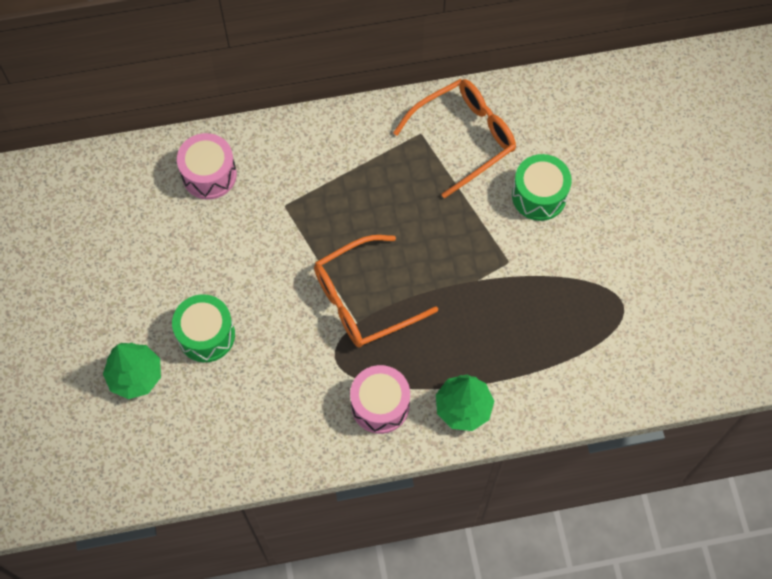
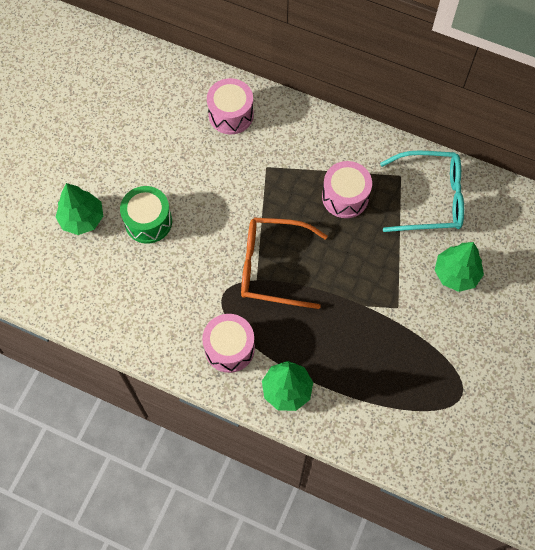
camera: 35 degrees right, 0 degrees up
(383, 187) = (345, 197): none -> pink drum
(463, 138) = (429, 198): orange glasses -> turquoise glasses
(539, 195) = (456, 274): green drum -> green tree

